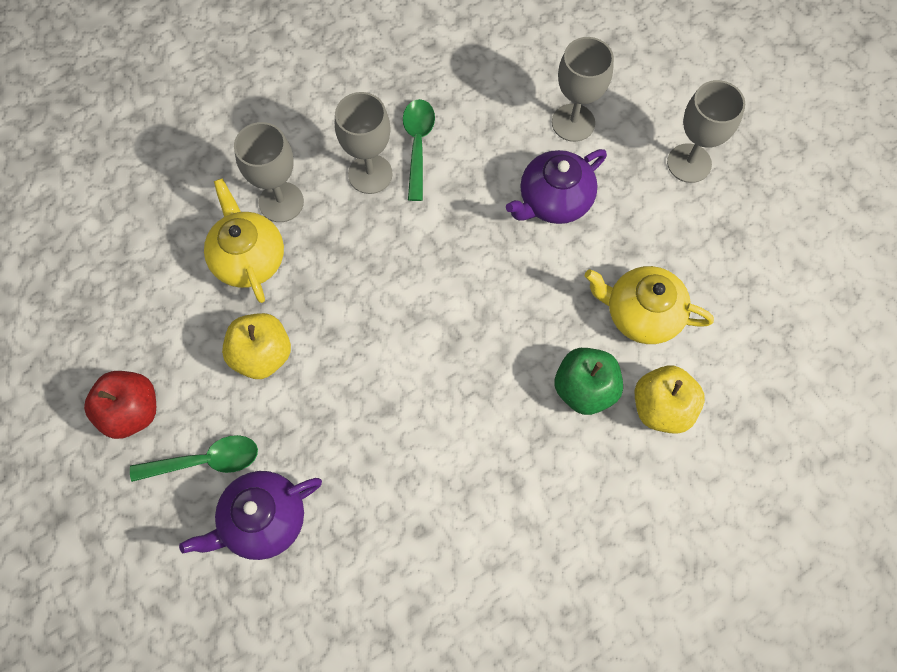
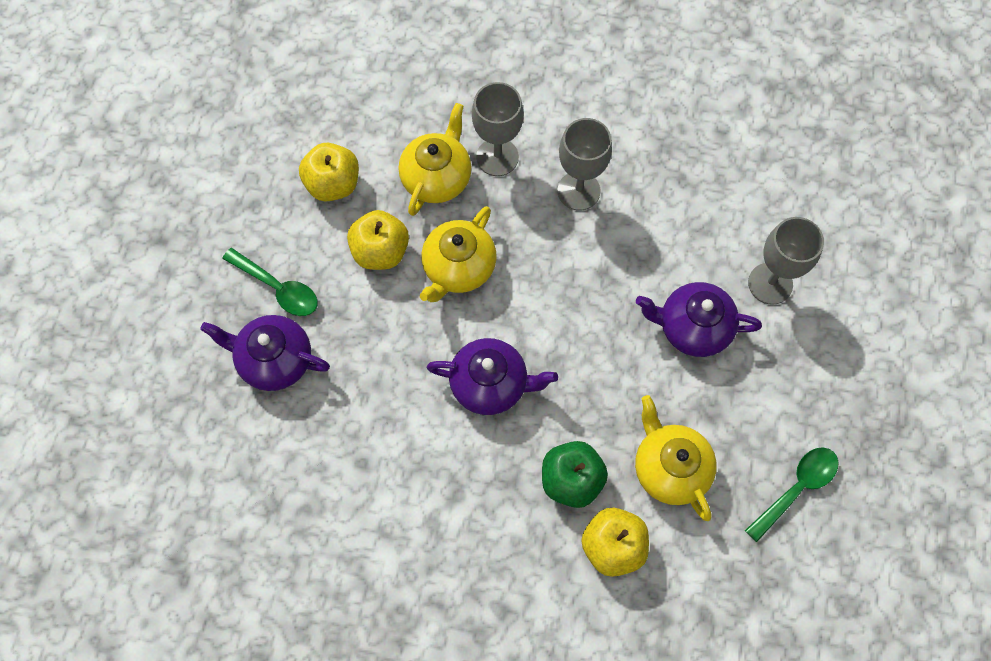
camera: 45 degrees right, 0 degrees up
(132, 411) = (266, 213): red apple -> none
(166, 337) = (333, 184): none -> yellow apple
(338, 312) = (458, 268): none -> yellow teapot
(417, 145) = (634, 199): green spoon -> green spoon (796, 488)
(453, 375) = (490, 384): none -> purple teapot
(689, 163) = (830, 394): grey goblet -> none

